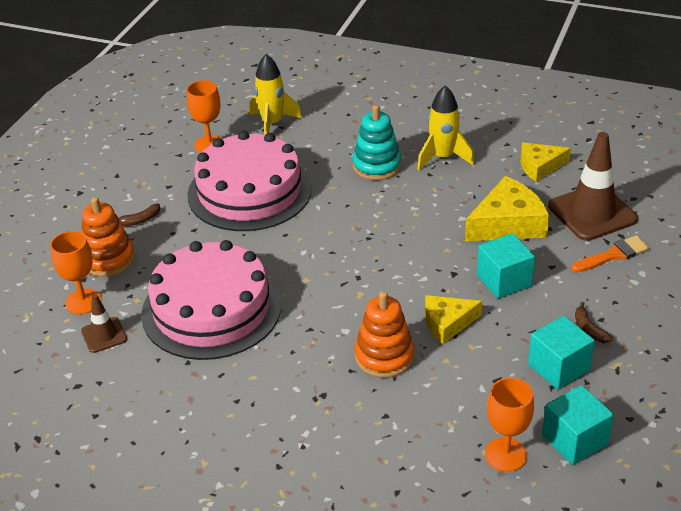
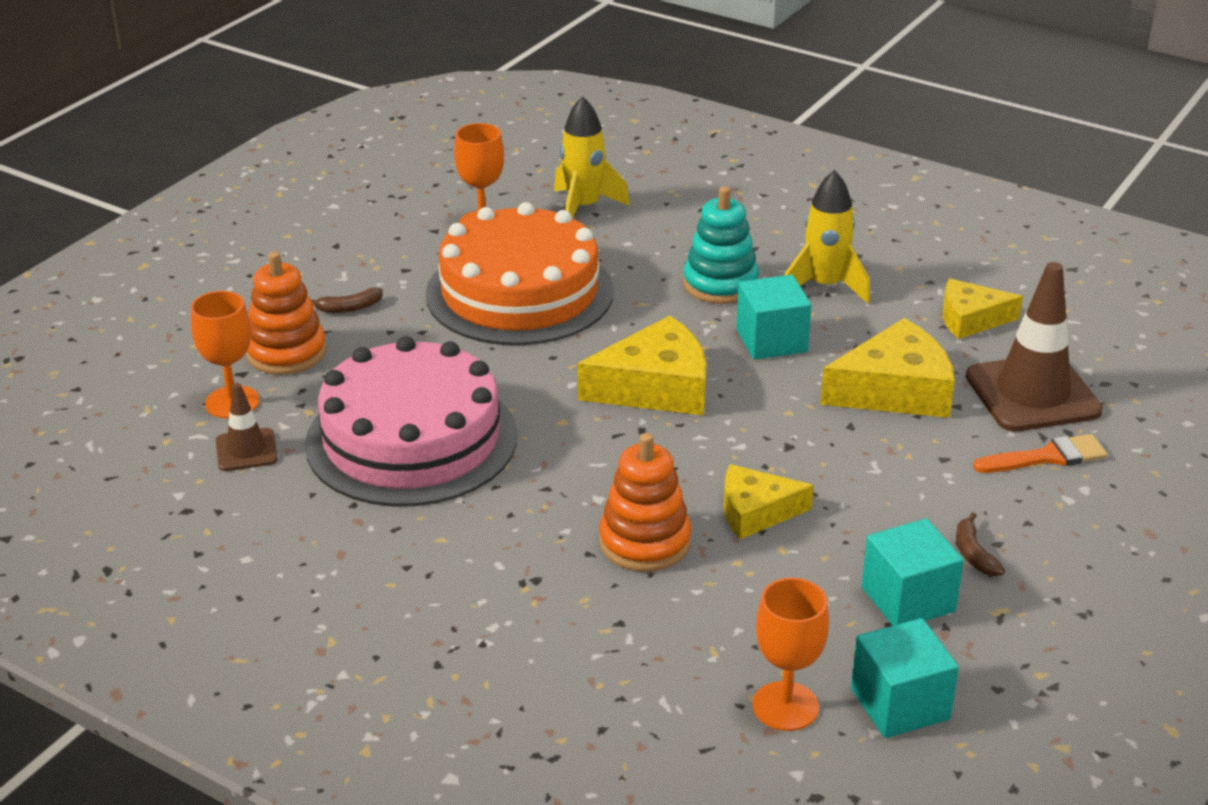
camera: 10 degrees right, 5 degrees down
(249, 191) = (520, 292): pink cake -> orange cake
(358, 246) = (655, 387): none -> yellow cheese
(504, 280) = (862, 467): turquoise cube -> turquoise cube (771, 341)

